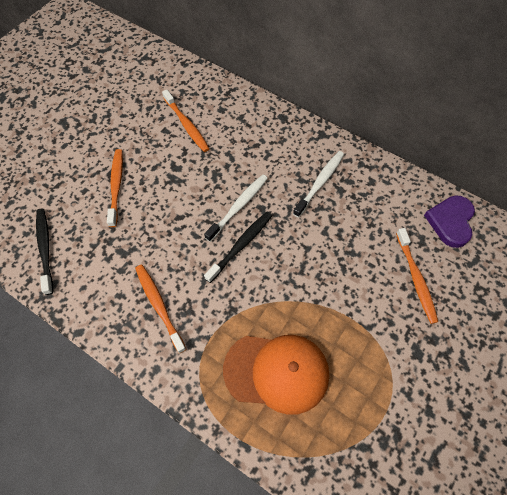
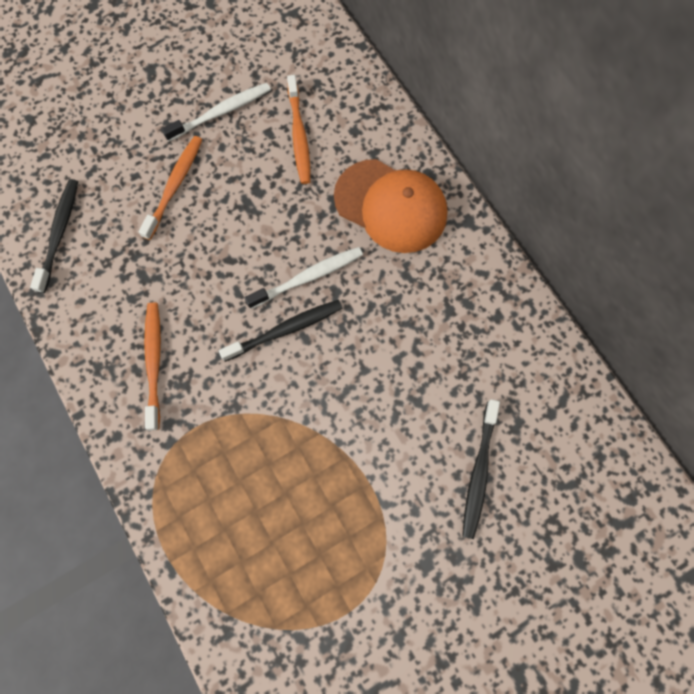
camera: 25 degrees right, 10 degrees up
(277, 372) = (247, 505): orange cap -> orange cap (391, 206)
(319, 183) = (427, 289): white toothbrush -> white toothbrush (220, 112)
(415, 278) = (479, 471): orange toothbrush -> black toothbrush
(450, 222) = (570, 418): purple heart -> none

